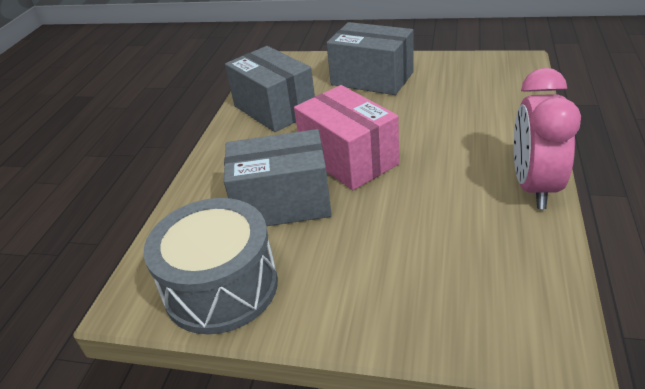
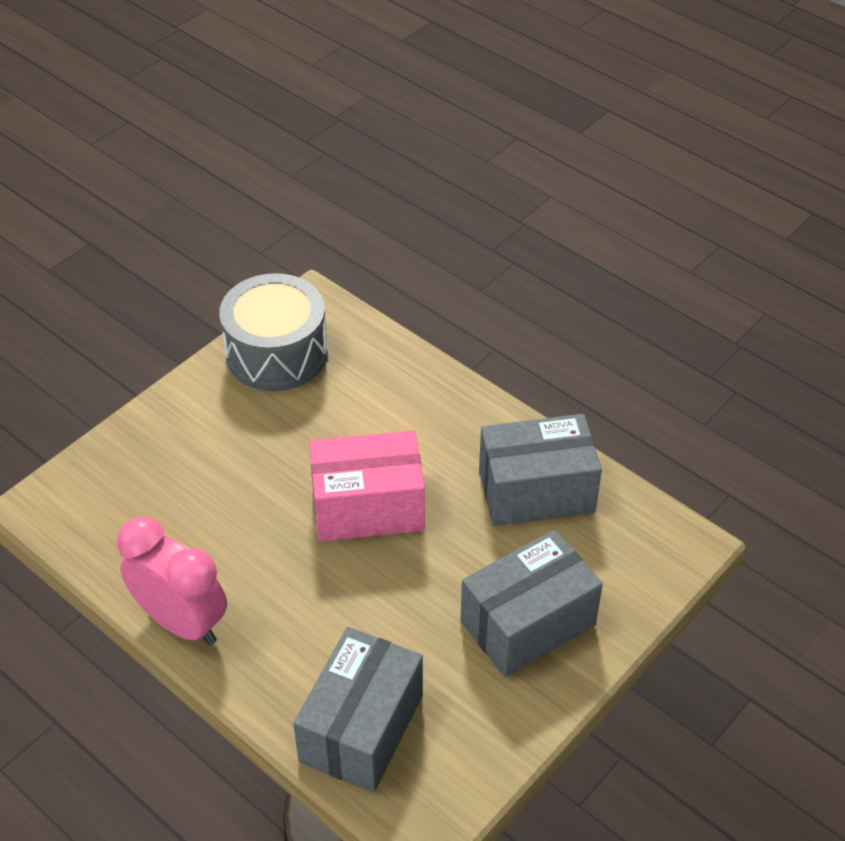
camera: 115 degrees right, 10 degrees up
(282, 203) = (345, 427): grey box -> grey box (361, 728)

